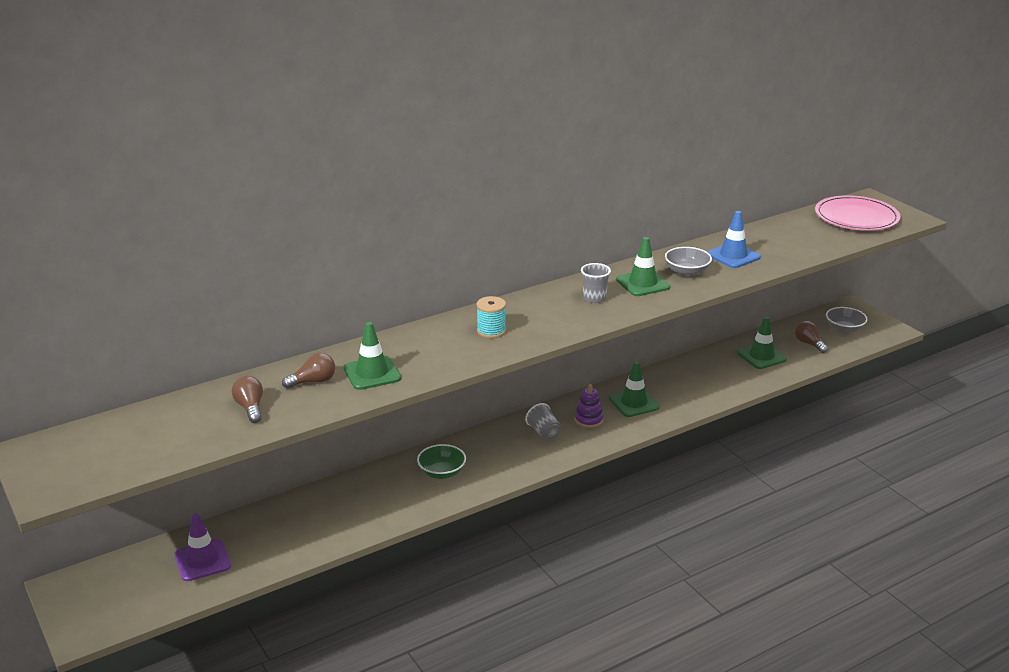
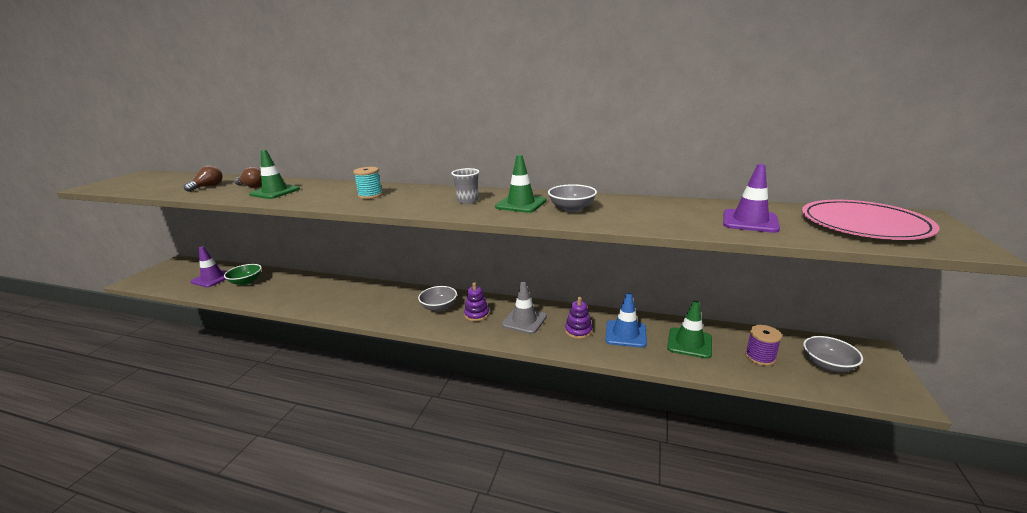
camera: 50 degrees right, 5 degrees down
(442, 473) = (353, 297): green bowl -> green bowl (246, 282)
(544, 433) = (439, 307): grey cup -> grey bowl
(634, 403) = (524, 320): green traffic cone -> grey traffic cone
(684, 388) = (578, 331): none -> purple stacking toy
(733, 256) = (640, 211): blue traffic cone -> blue traffic cone (625, 334)
(805, 239) = (750, 221): none -> purple traffic cone
(809, 344) = (760, 357): brown light bulb -> purple spool

